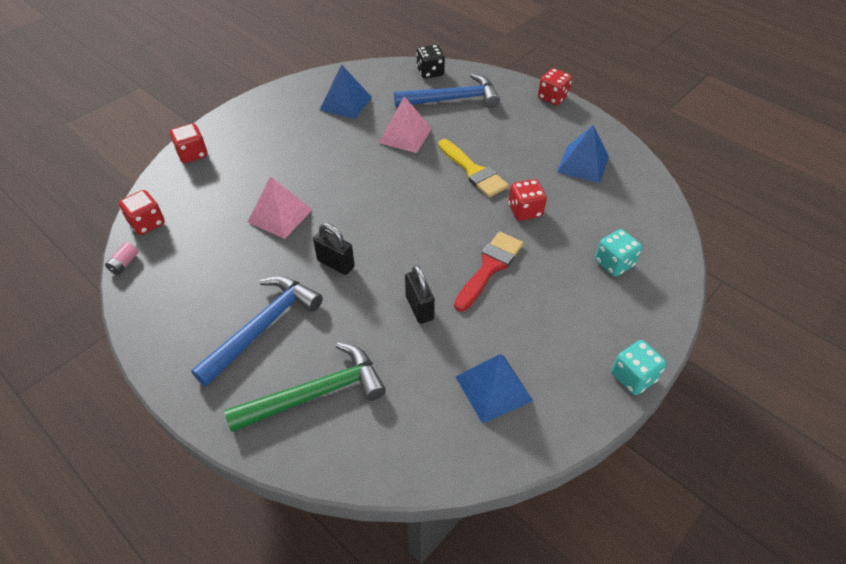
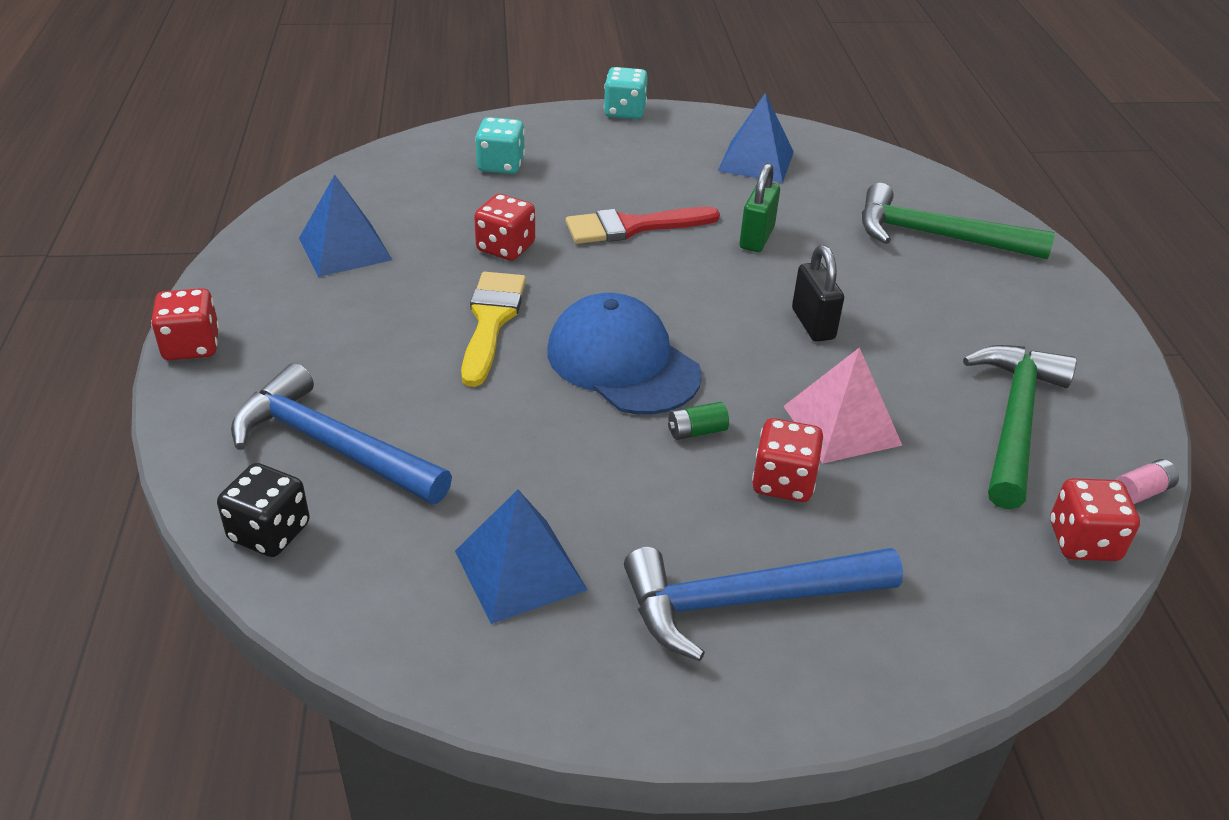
camera: 140 degrees left, 10 degrees down
(192, 154) = (933, 647): red dice -> red dice (783, 482)
(200, 267) = (1014, 421): none -> green hammer
(263, 327) = (960, 312): blue hammer -> blue hammer (746, 601)
(337, 177) = (696, 431): none -> green battery
(398, 187) = (622, 362): none -> blue cap
(405, 135) = (505, 432): pink pyramid -> none
(419, 308) = (756, 238): black padlock -> green padlock

